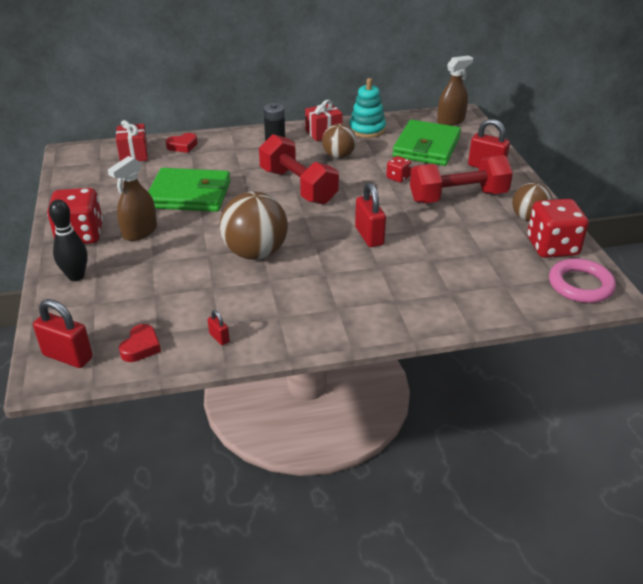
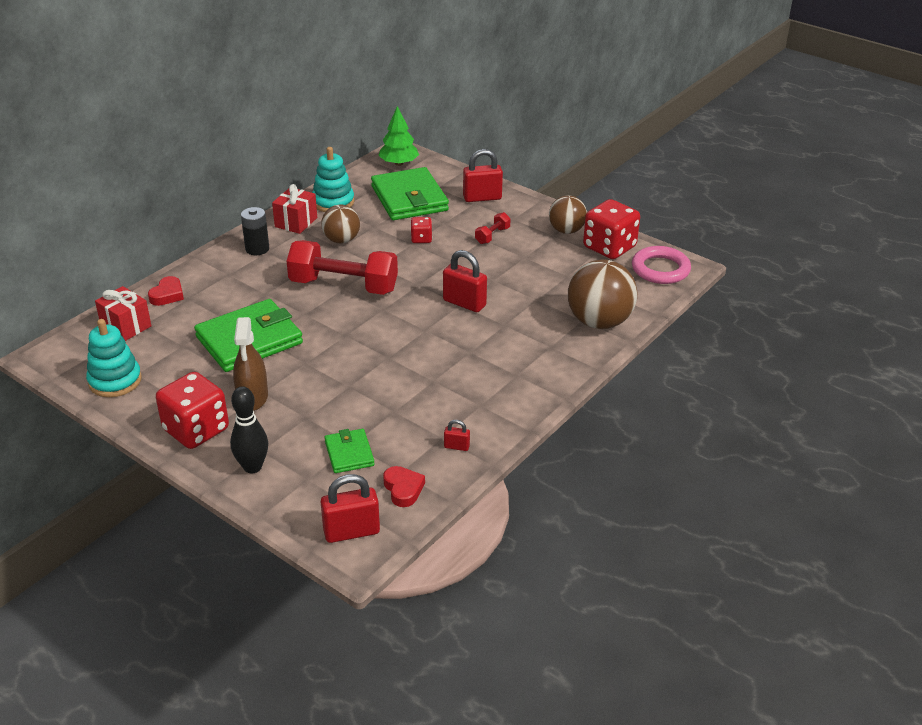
camera: 40 degrees left, 0 degrees up
(82, 183) = (115, 381): none -> turquoise stacking toy
(143, 301) = (349, 453): none -> green wallet
(255, 253) = (389, 363): brown ball -> brown ball (599, 322)
(451, 121) = (398, 163): brown spray bottle -> green tree
(458, 197) = (492, 236): red dumbbell -> red dumbbell, size x0.43

